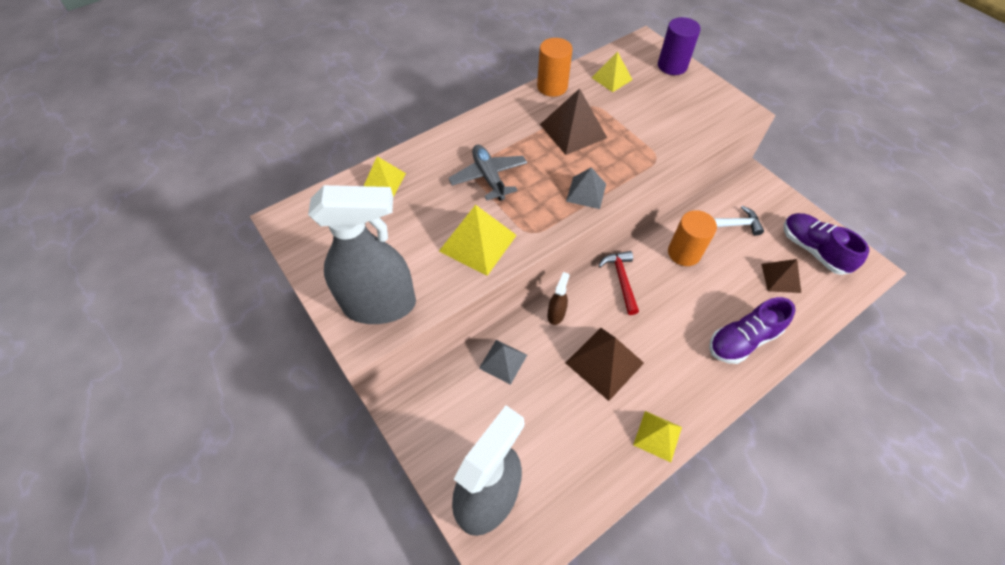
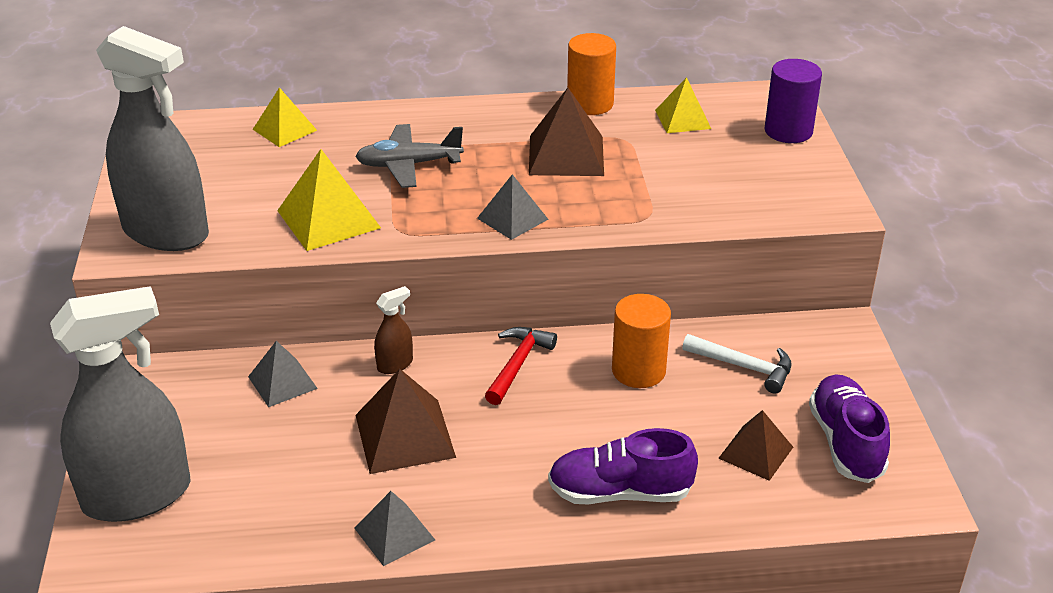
camera: 30 degrees right, 20 degrees down
(489, 177) = (408, 165): grey plane -> grey plane turned 105 degrees counterclockwise
(657, 436) = (394, 534): yellow pyramid -> grey pyramid

